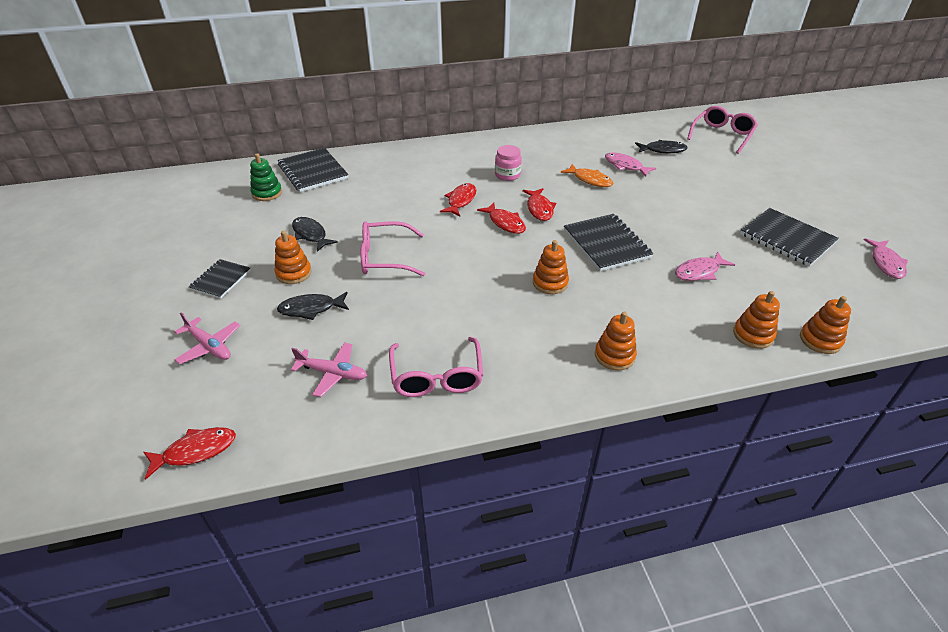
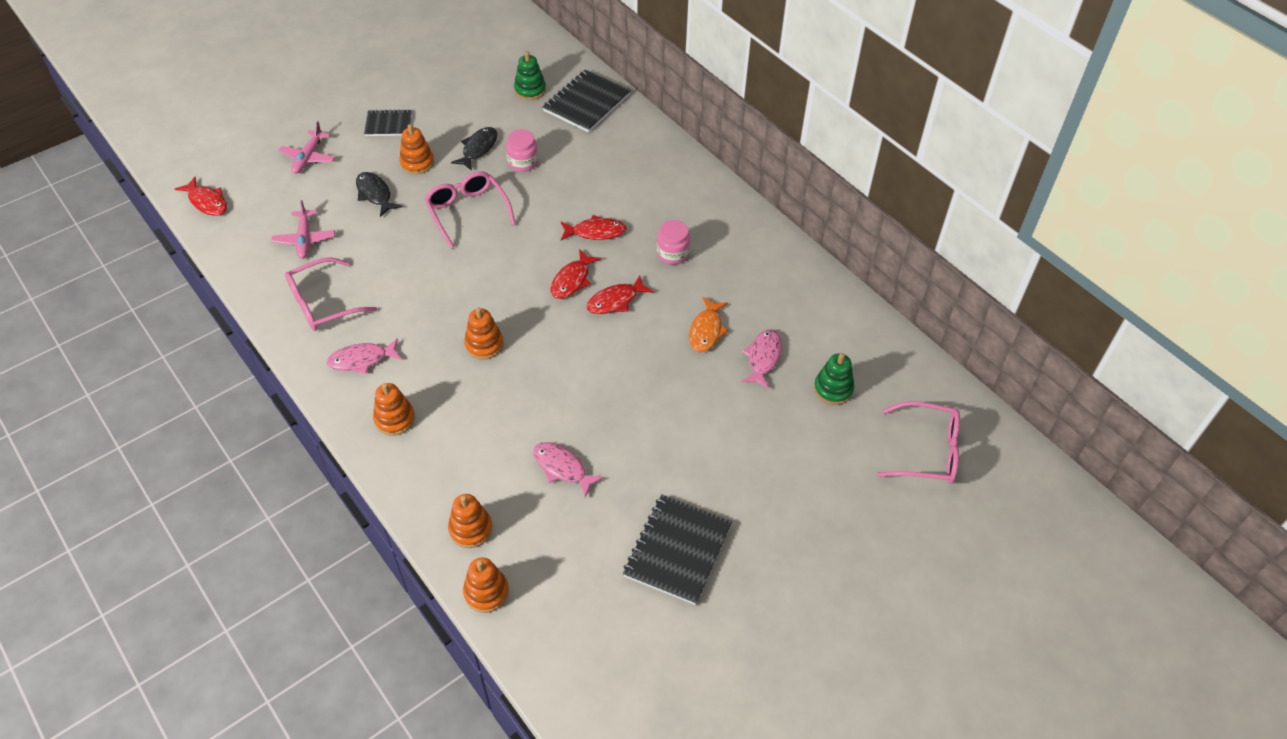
camera: 65 degrees right, 10 degrees up
(351, 216) = (523, 162): none -> pink jar
(606, 244) = (576, 375): black notebook -> none
(663, 150) = (833, 389): black fish -> green stacking toy
(886, 263) = (674, 664): pink fish -> pink fish (361, 360)

